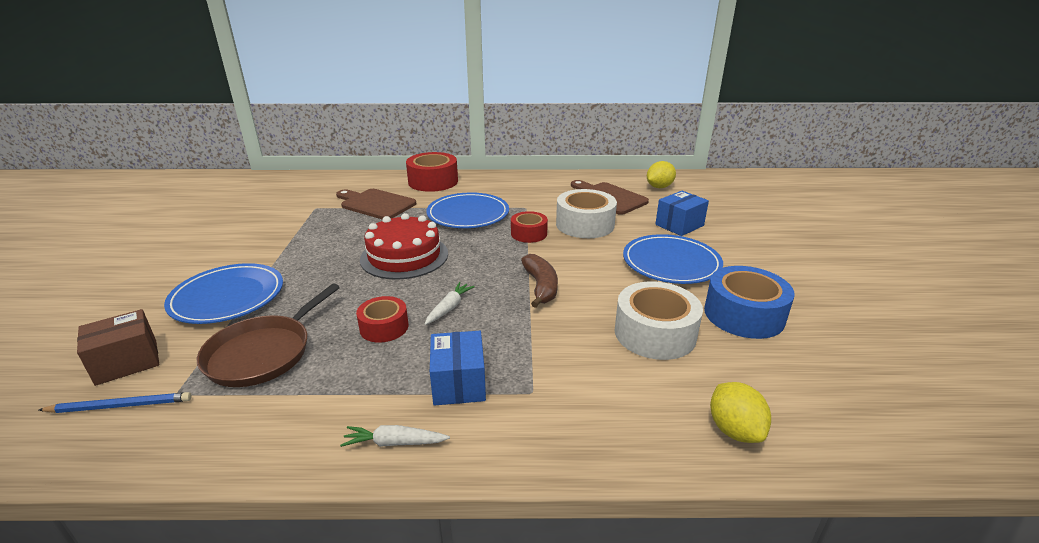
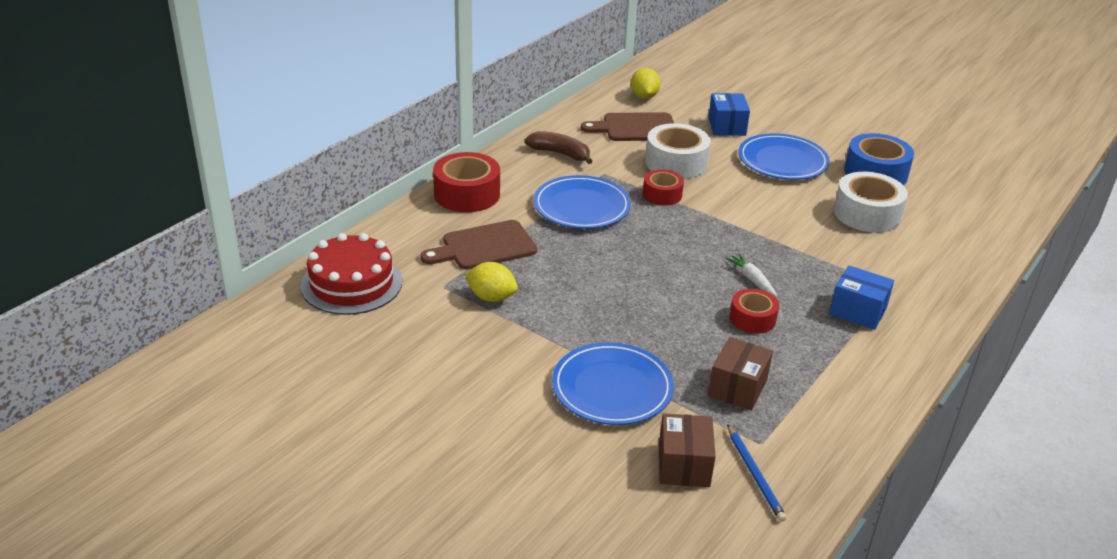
camera: 55 degrees left, 5 degrees up
(121, 406) = (755, 475): blue pencil -> blue pencil turned 135 degrees clockwise
(263, 353) = (737, 388): brown pan -> brown box
(394, 443) = (901, 357): white carrot -> none
(404, 256) = (634, 270): red cake -> red cake (351, 283)
(541, 287) = (761, 228): brown banana -> brown banana (560, 154)
(734, 430) = (979, 238): yellow lemon -> yellow lemon (491, 297)

